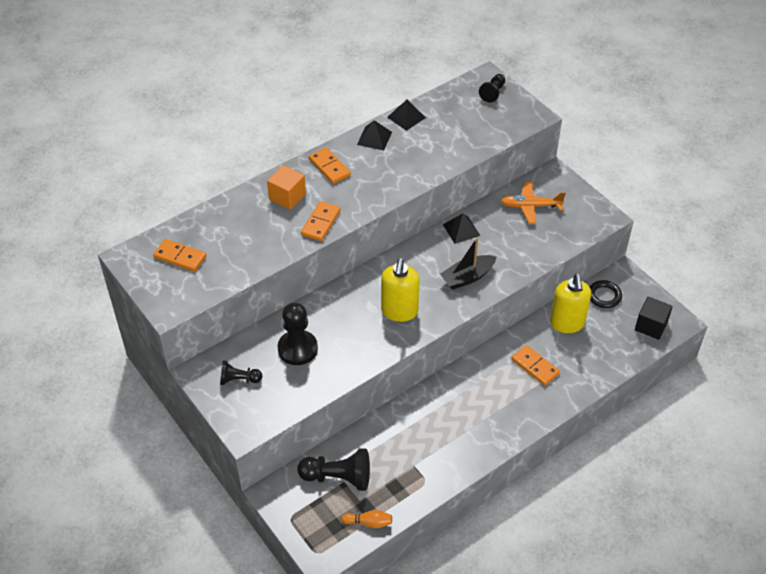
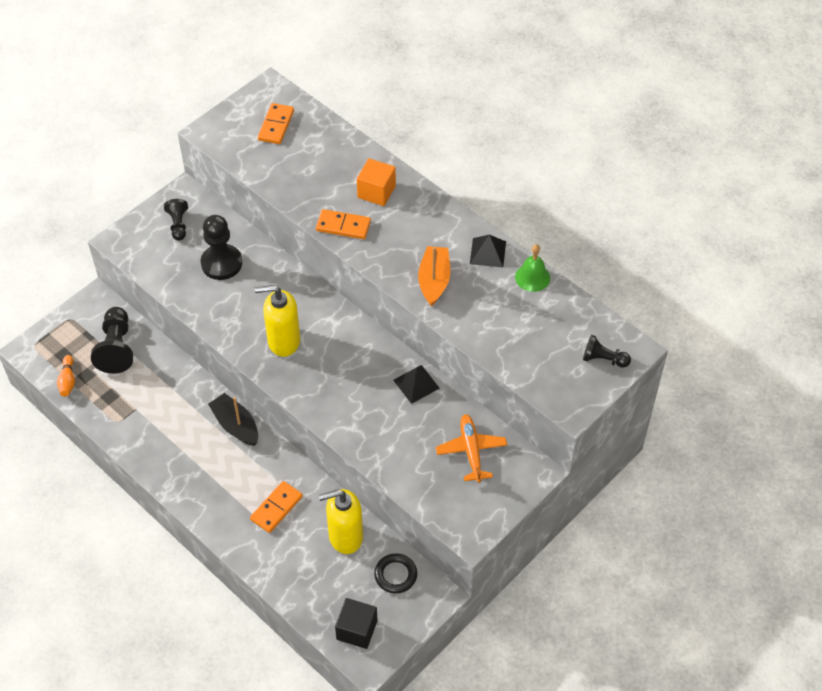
camera: 80 degrees right, 5 degrees up
(329, 167) = (430, 220): orange domino -> none
(396, 173) = (434, 281): none -> orange boat
(406, 117) = (532, 277): black pyramid -> green bell
(467, 277) = (343, 398): black boat -> black boat (236, 425)

